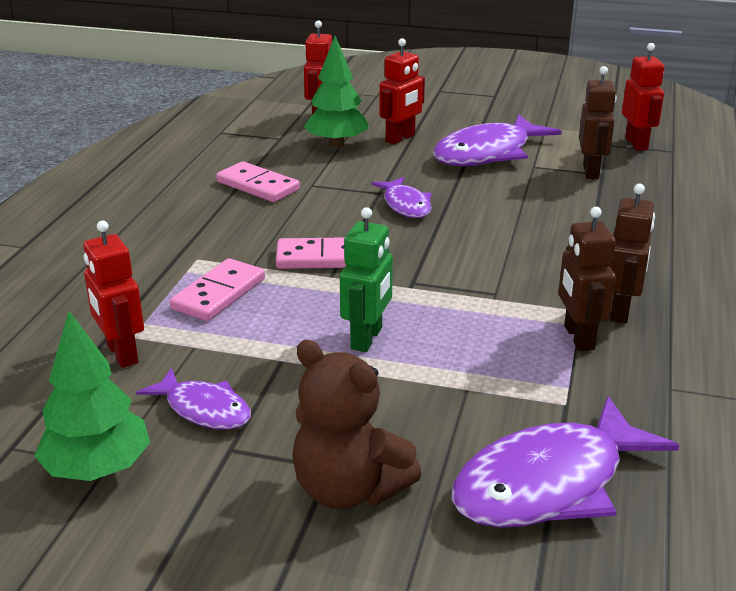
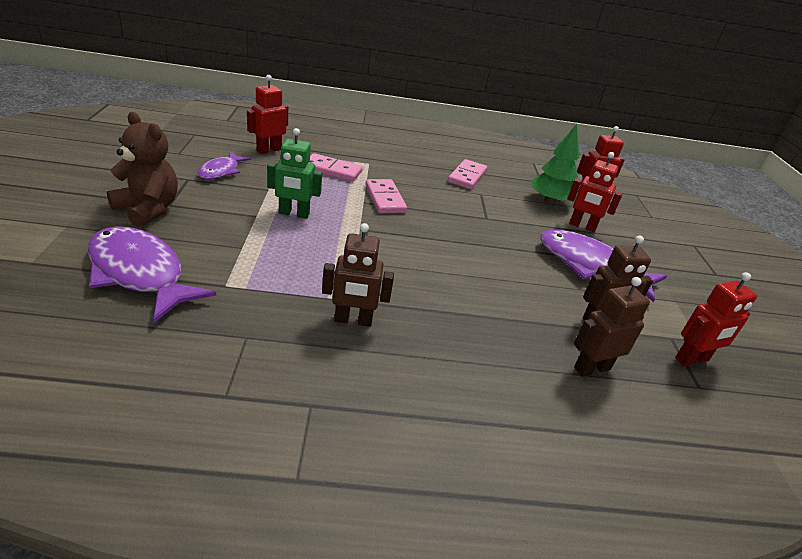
camera: 70 degrees right, 5 degrees up
(97, 469) = (175, 151): green tree -> none
(349, 489) = (148, 209): brown teddy bear -> brown teddy bear turned 105 degrees clockwise
(406, 205) = (473, 228): purple fish -> none
(578, 337) = (309, 296): brown robot -> brown robot (591, 368)

